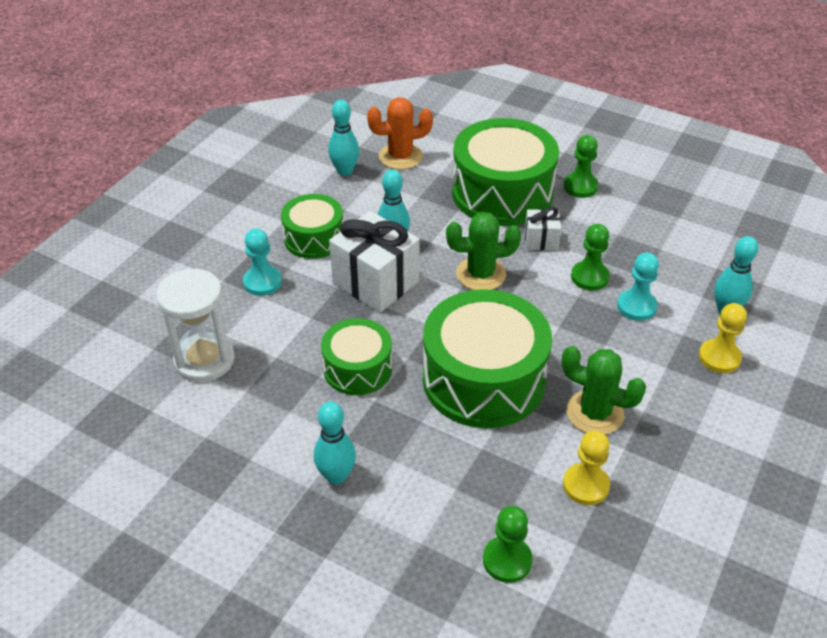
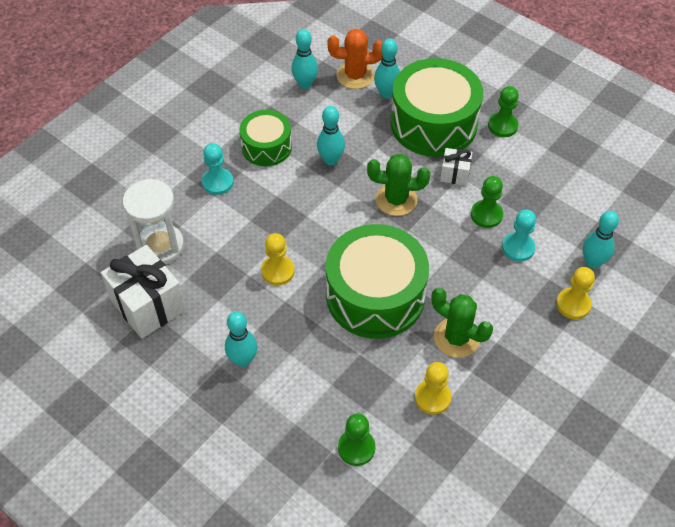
camera: 10 degrees right, 10 degrees up
(357, 368) = (278, 271): green drum -> yellow pawn
(375, 282) = (308, 195): white gift -> white gift (148, 305)
(440, 170) = (386, 93): none -> turquoise bowling pin

